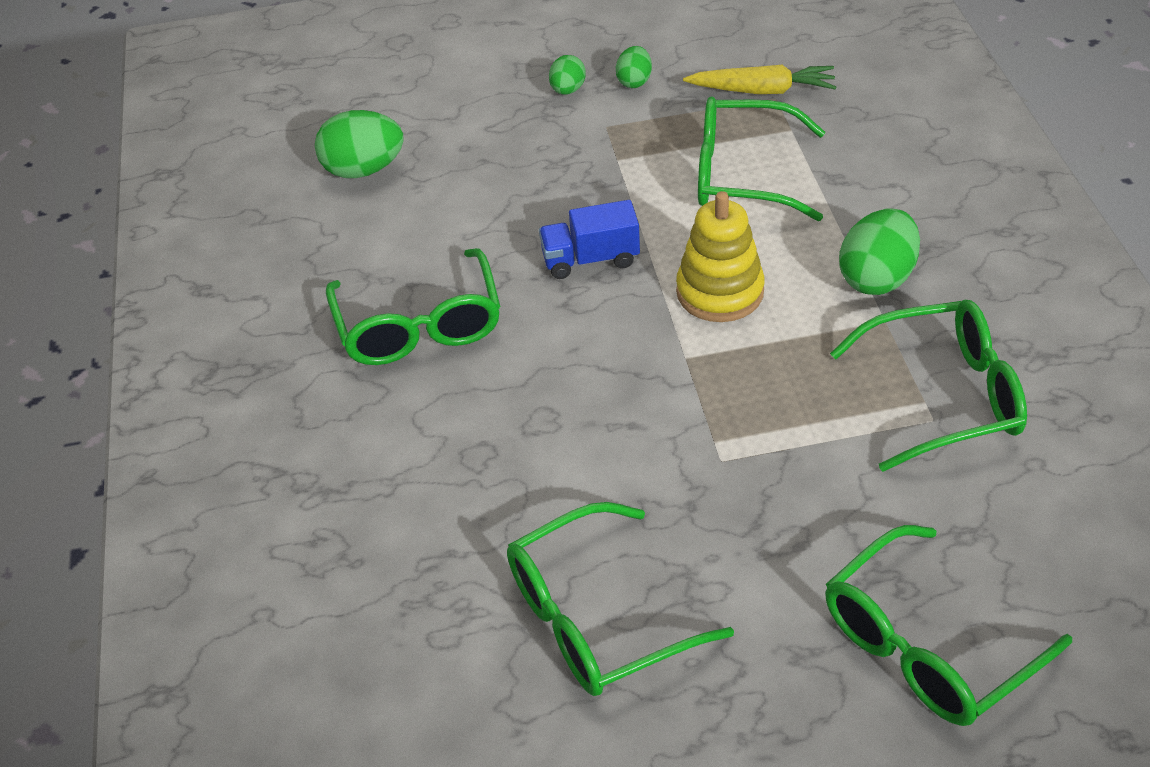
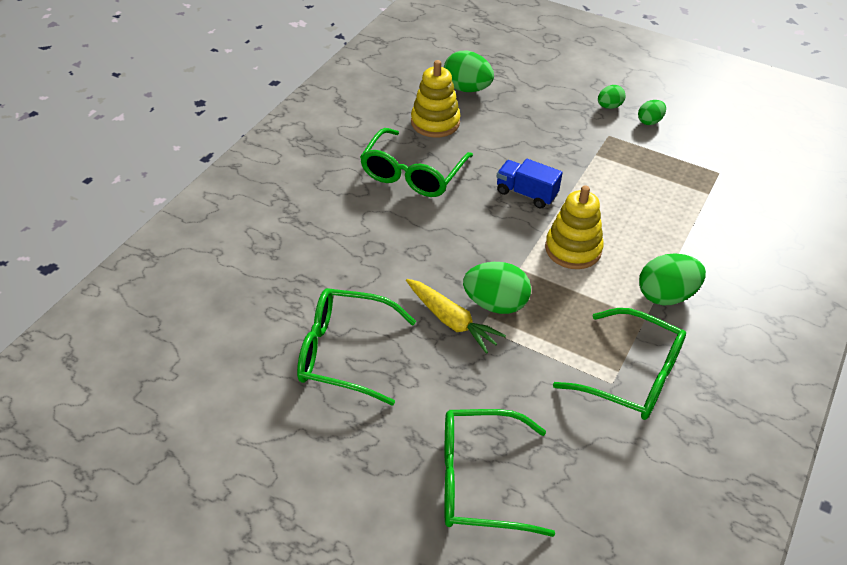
camera: 35 degrees right, 0 degrees up
(372, 239) = (435, 122): none -> yellow stacking toy
(707, 420) = (495, 304): none -> green egg
(742, 174) = (653, 200): green glasses -> none
(762, 91) = (716, 165): yellow carrot -> yellow carrot (451, 321)

